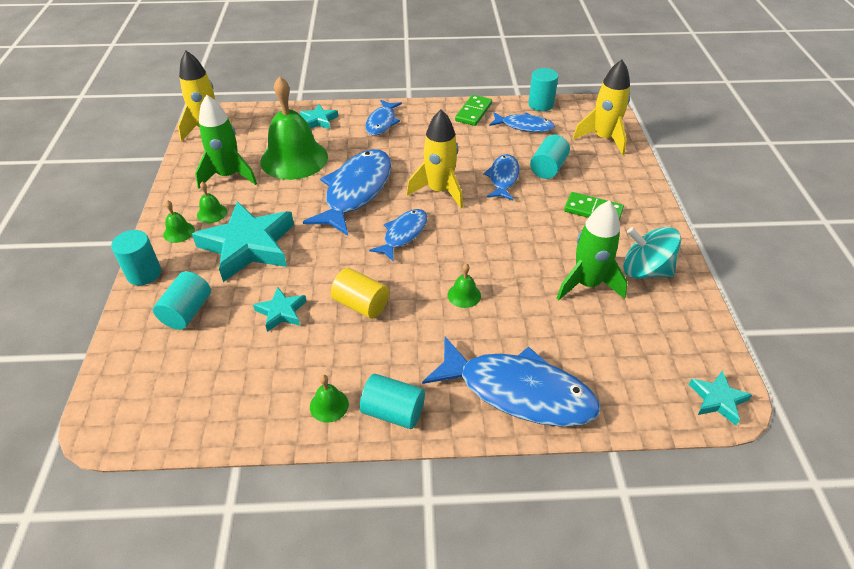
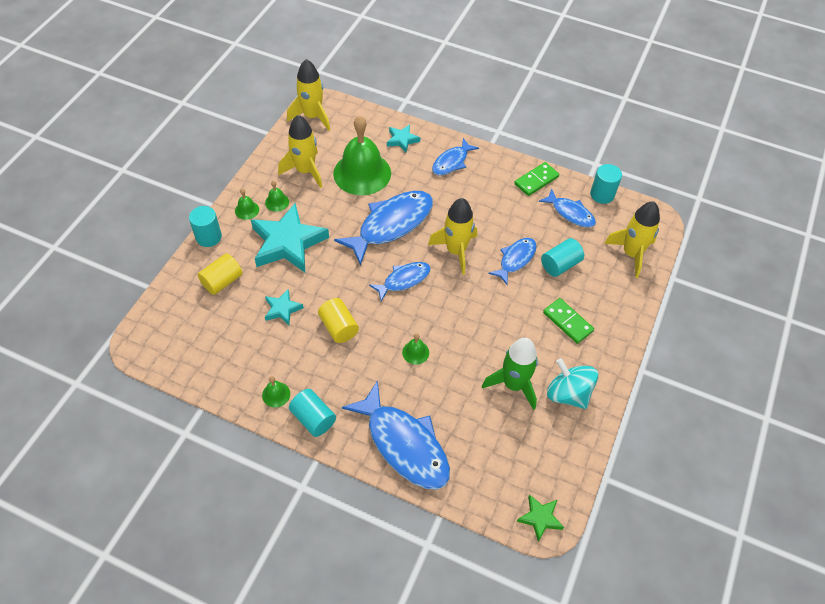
camera: 25 degrees right, 10 degrees up
(187, 312) = (222, 281): turquoise cylinder -> yellow cylinder
(229, 176) = (305, 171): green rocket -> yellow rocket
(717, 400) = (540, 518): turquoise star -> green star

